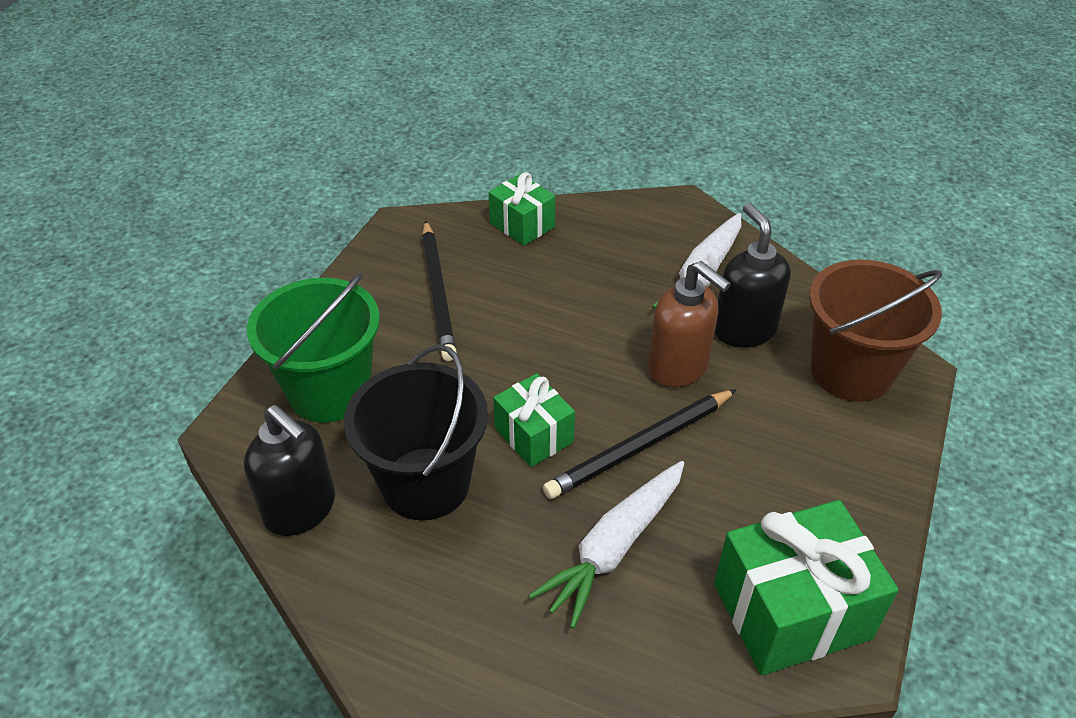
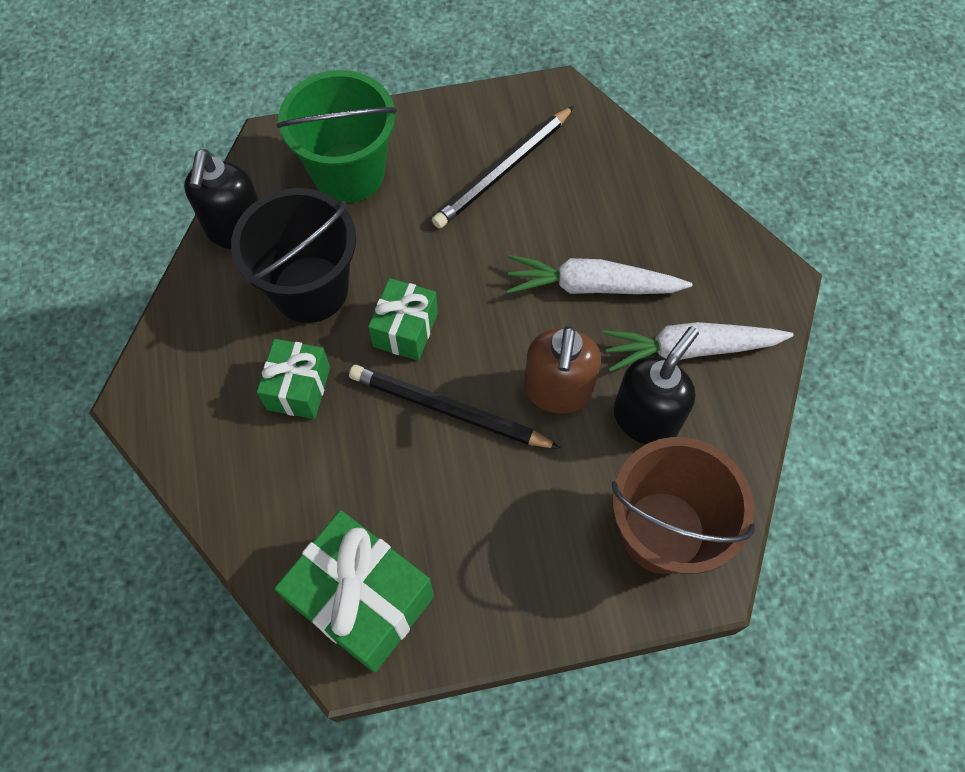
camera: 55 degrees right, 20 degrees up
(522, 225) = (635, 175): green gift -> green gift (298, 388)
(614, 547) = (338, 446): white carrot -> white carrot (592, 286)

